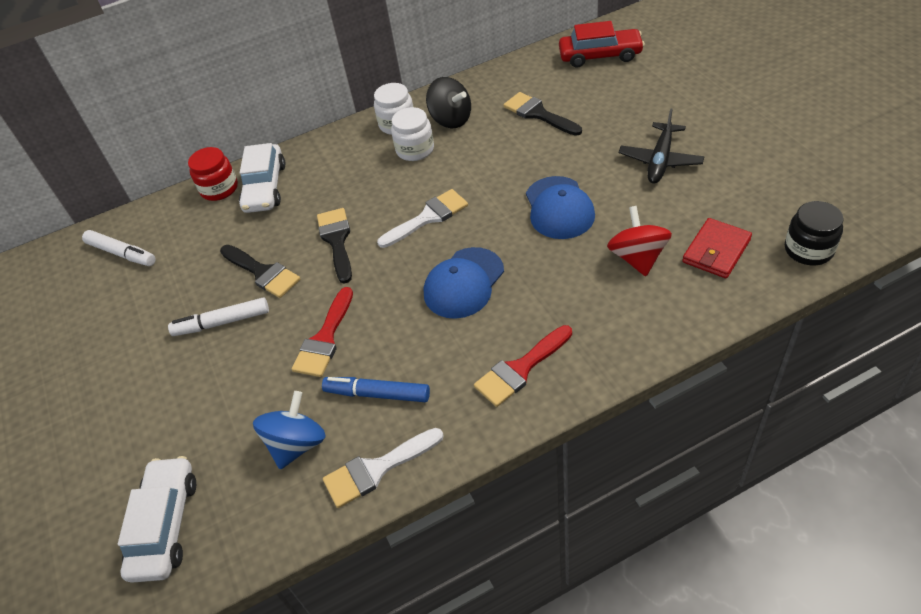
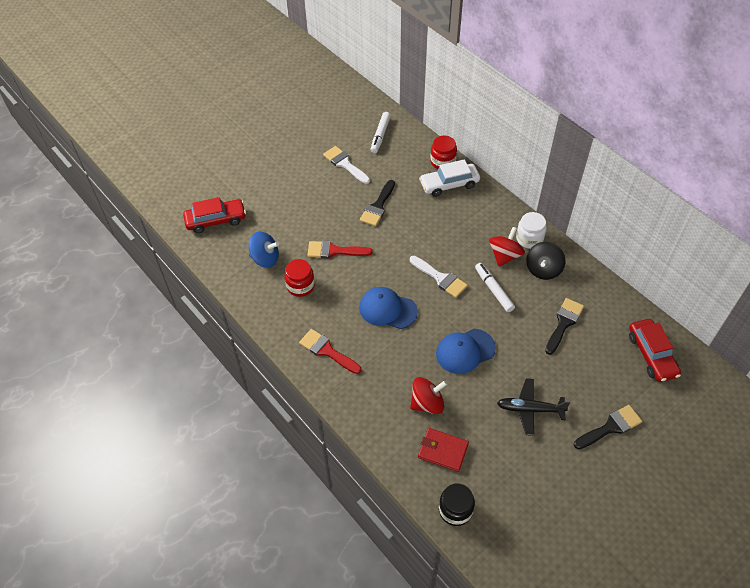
camera: 70 degrees right, 5 degrees up
(165, 525) = (216, 220): white car -> red car
(222, 322) = (338, 200): white marker -> white marker (494, 290)
(337, 241) = (410, 235): black brush -> black brush (610, 427)
(377, 469) = (255, 297): white brush -> white brush (345, 164)
(378, 394) = (300, 286): blue marker -> red jar
(415, 150) = (505, 255): white jar -> red spinning top

